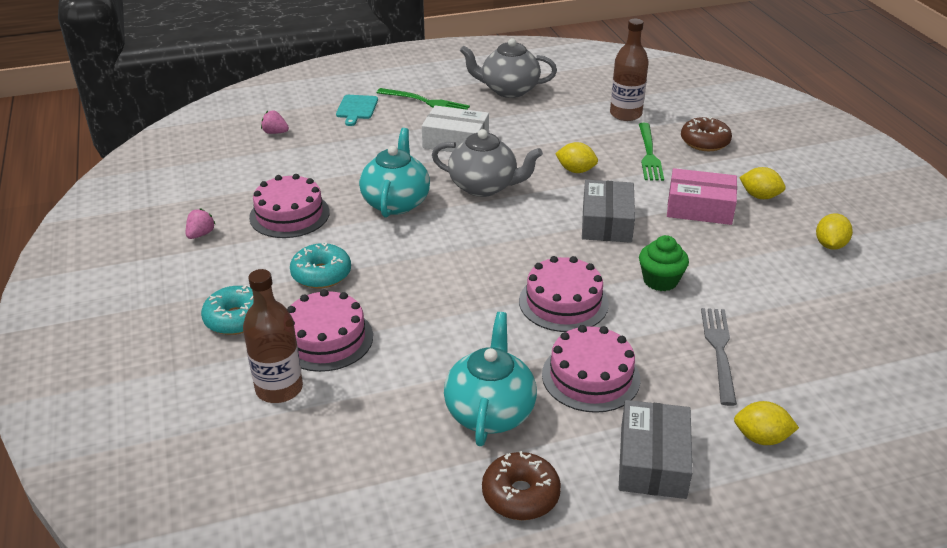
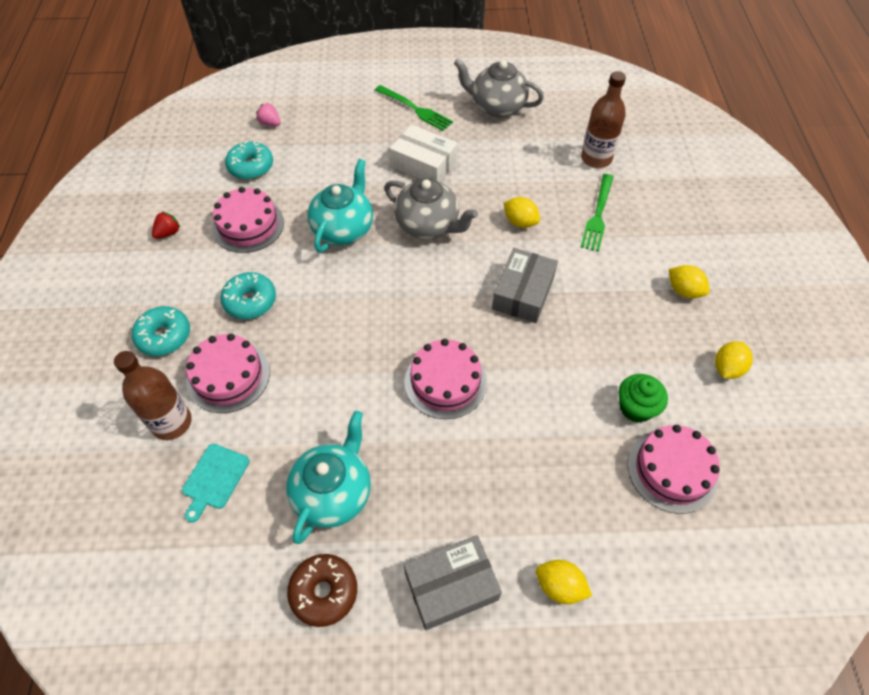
camera: 15 degrees right, 20 degrees up
(201, 234) = (168, 233): pink strawberry -> red strawberry
(270, 169) = (251, 167): none -> turquoise donut
(357, 108) = (351, 106): turquoise cutting board -> turquoise cutting board (214, 479)
(590, 376) = (435, 475): pink cake -> pink cake (672, 470)
(653, 461) = (451, 586): grey box -> grey box turned 45 degrees clockwise
(660, 280) = (544, 376): green cupcake -> green cupcake (636, 407)
(699, 208) = (619, 293): pink box -> none
(704, 142) = (659, 209): brown donut -> none
(719, 350) = (564, 473): grey fork -> none

